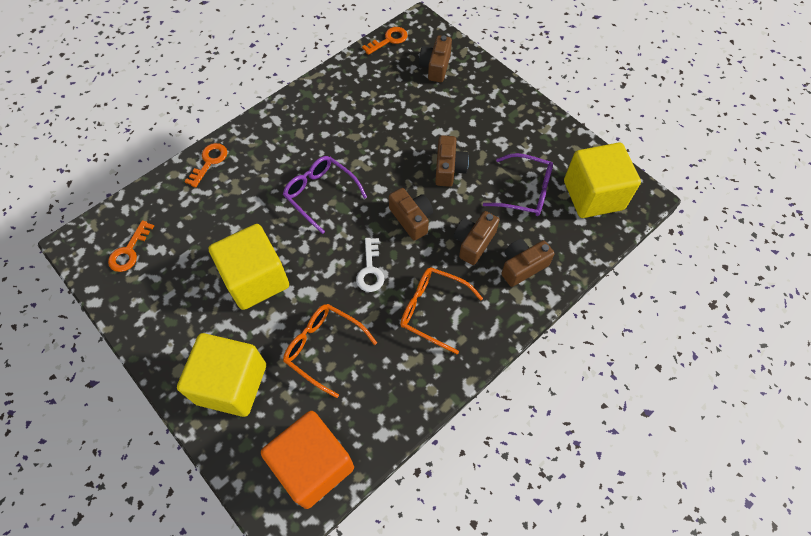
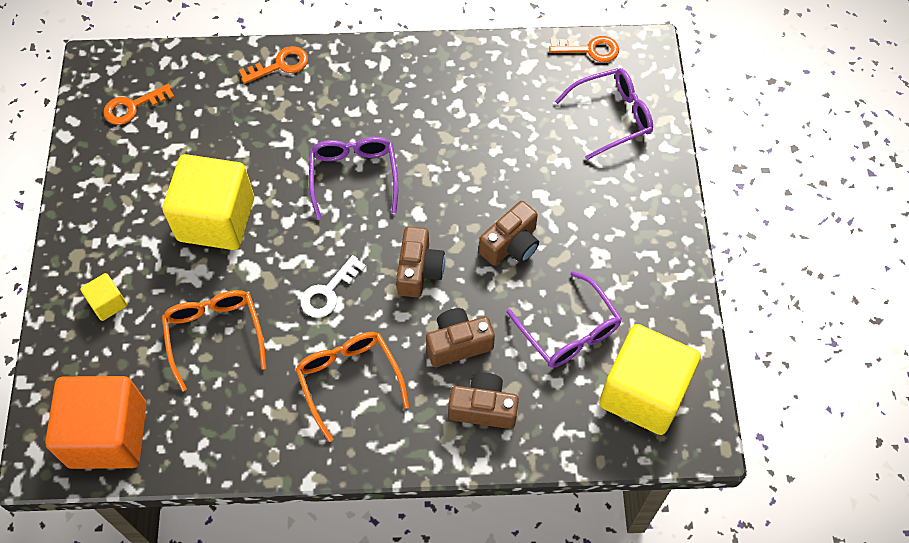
camera: 40 degrees right, 0 degrees up
(231, 384) = (108, 303): yellow cube -> yellow cube, size x0.44
(435, 67) = (612, 117): brown camera -> purple glasses

